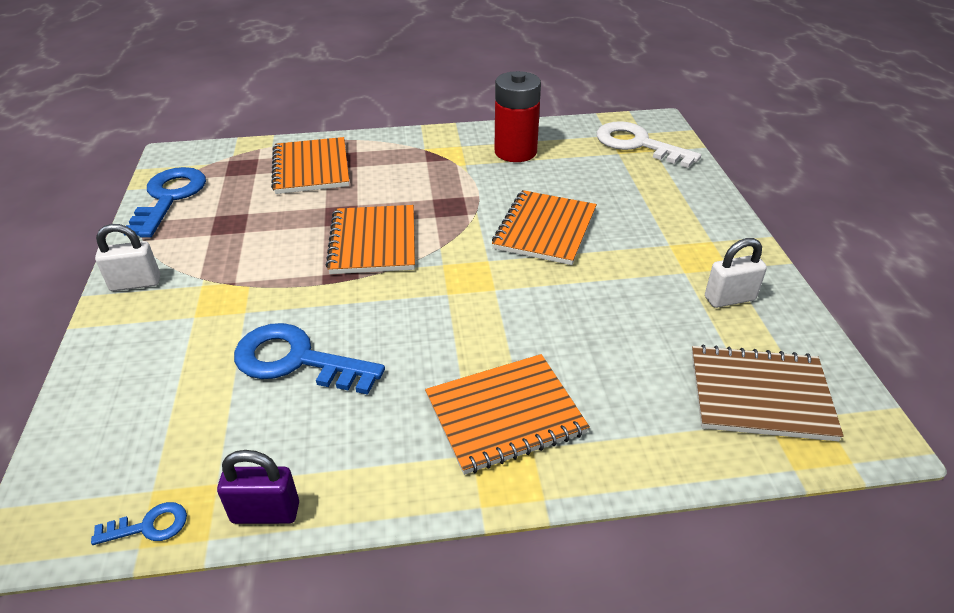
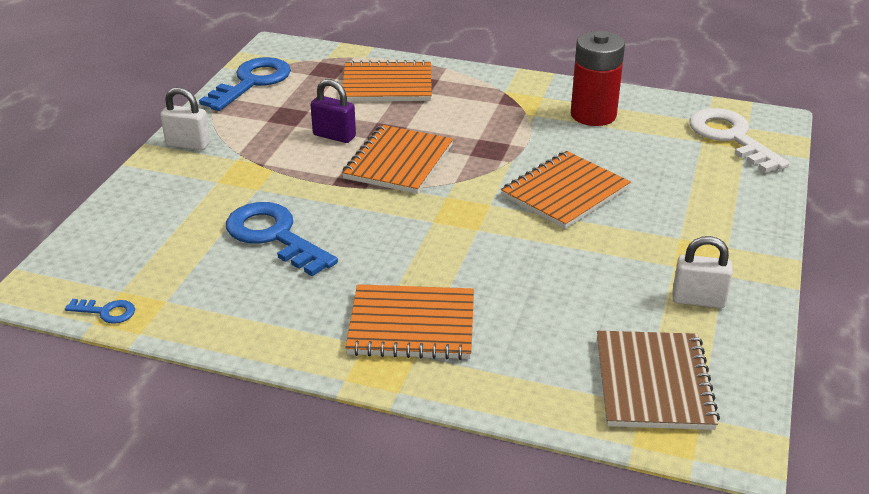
camera: 25 degrees right, 5 degrees down
(265, 512) = (187, 330): purple padlock -> purple padlock (334, 136)
(311, 168) = (387, 85): orange notebook -> orange notebook turned 75 degrees clockwise
(760, 395) = (653, 383): brown notebook -> brown notebook turned 60 degrees clockwise

